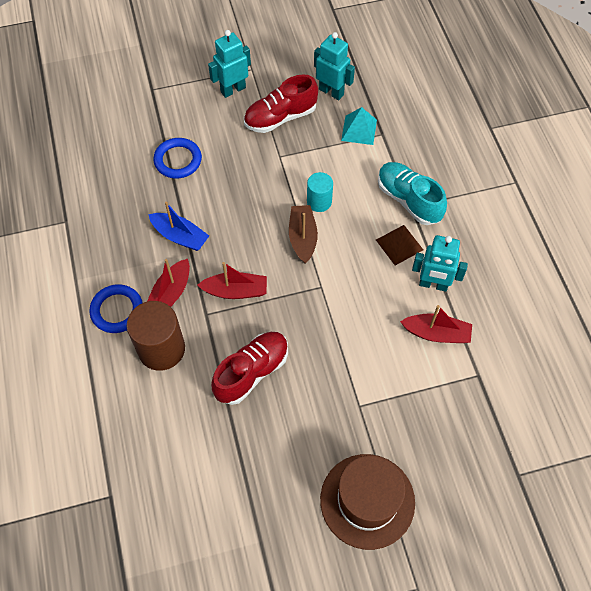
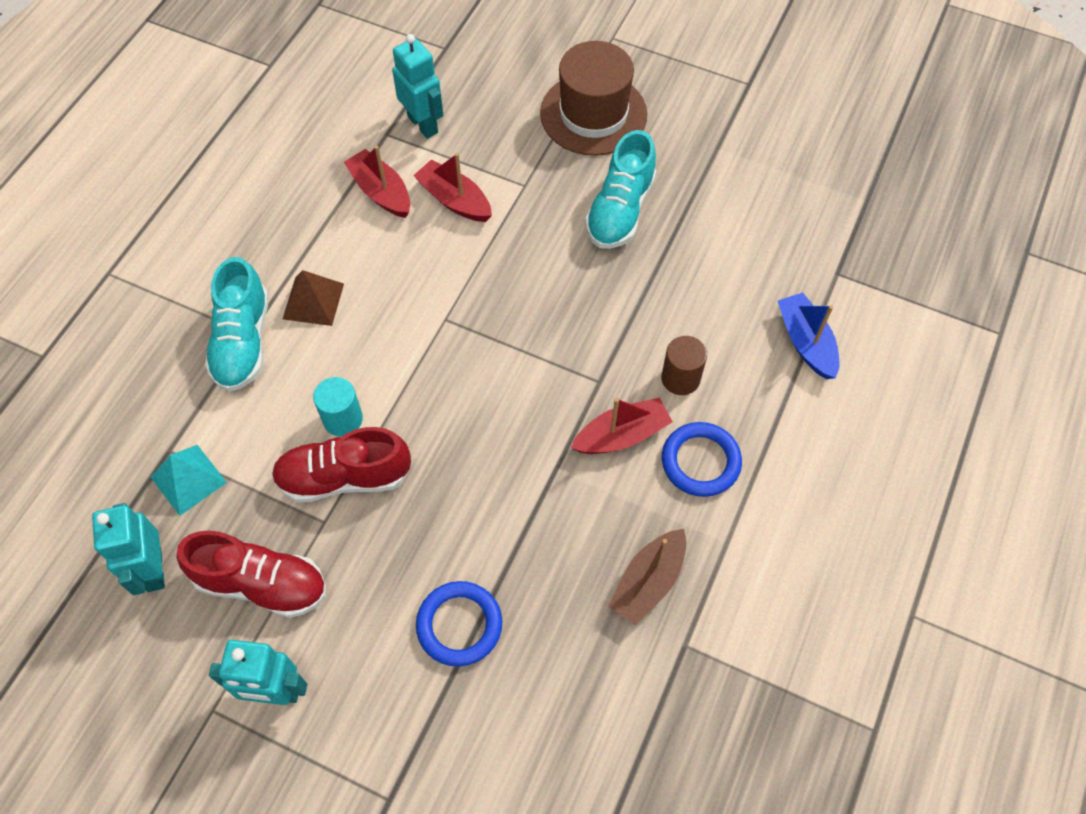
camera: 140 degrees left, 0 degrees up
(161, 349) = (680, 378): brown cylinder -> brown cylinder, size x0.58
(180, 236) = (550, 503): blue boat -> blue boat (806, 342)
(235, 291) = (543, 383): red boat -> red boat (454, 200)
(252, 372) = (601, 286): red shoe -> red shoe (344, 477)
(284, 435) = (620, 210): none -> turquoise shoe
(302, 238) = (408, 389): brown boat -> brown boat (648, 582)
(433, 284) = (329, 236): turquoise robot -> turquoise robot (423, 124)

